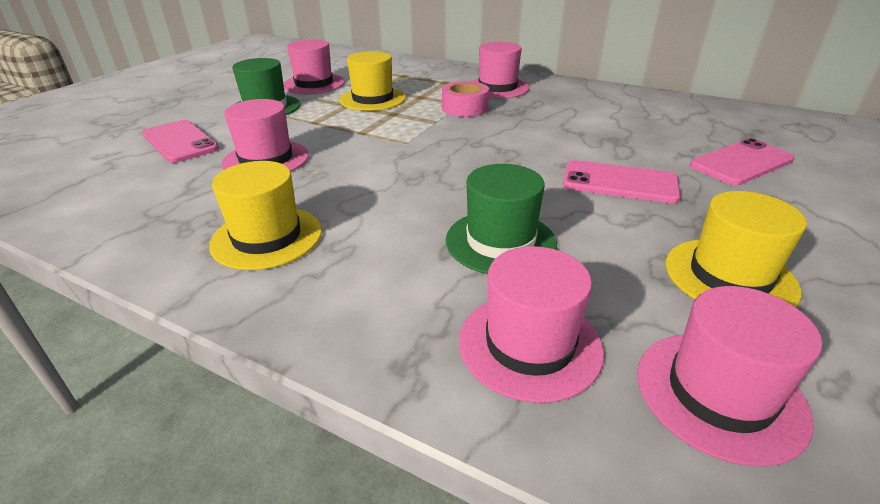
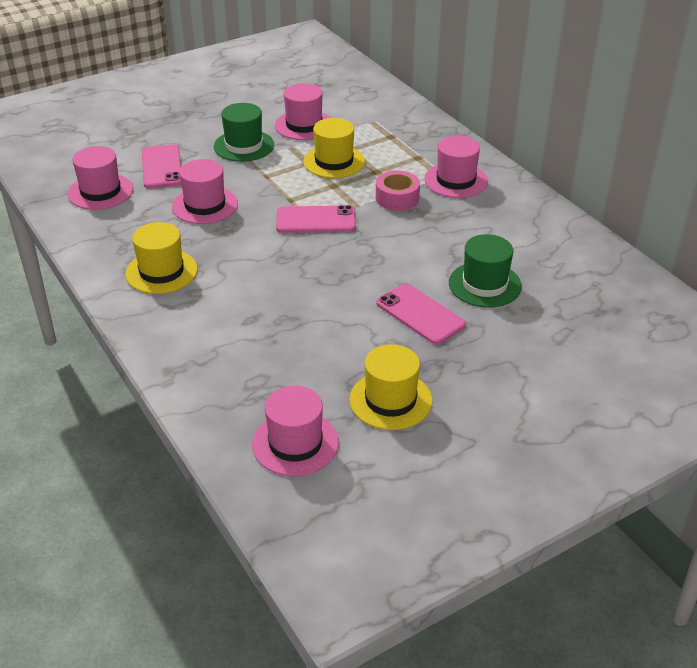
camera: 30 degrees right, 5 degrees up
(500, 241) = (287, 326): green hat -> green hat (484, 284)
(529, 344) = (236, 386): pink hat -> pink hat (100, 191)
(741, 163) = (541, 333): pink phone -> pink phone (316, 220)

